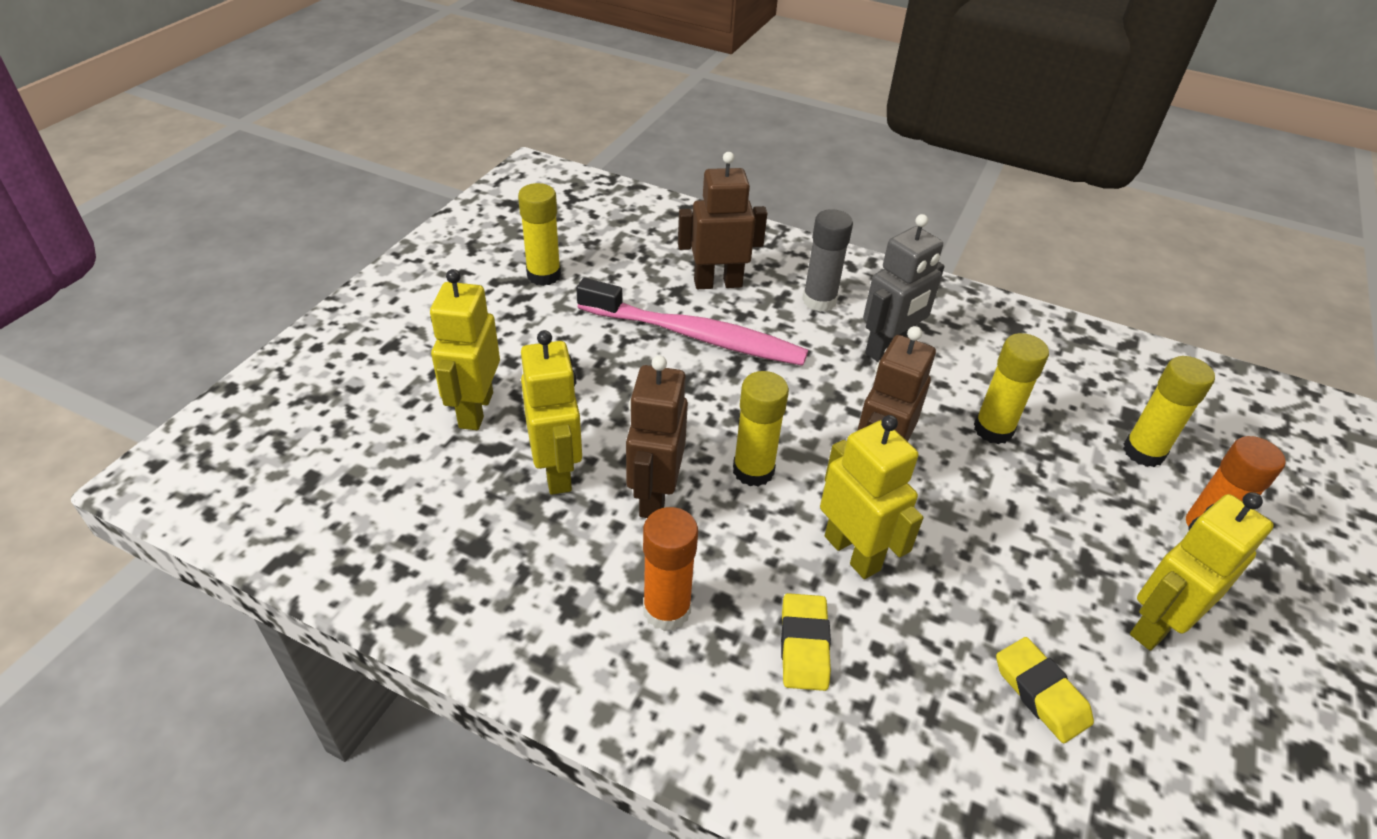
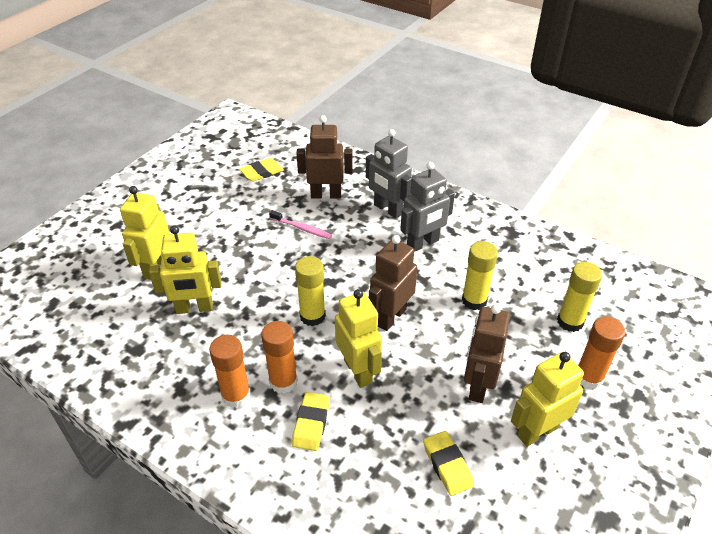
camera: 10 degrees right, 0 degrees up
(544, 275) = (218, 185): yellow glue stick -> none
(557, 471) = (194, 308): yellow robot -> yellow robot turned 90 degrees clockwise
(608, 254) = (262, 172): none -> yellow eraser
(654, 496) = (248, 327): brown robot -> brown robot (478, 385)
(695, 335) = (302, 228): pink toothbrush -> pink toothbrush, size x0.46
(738, 580) = (283, 382): none -> orange glue stick
(819, 301) = (388, 209): grey glue stick -> grey robot

